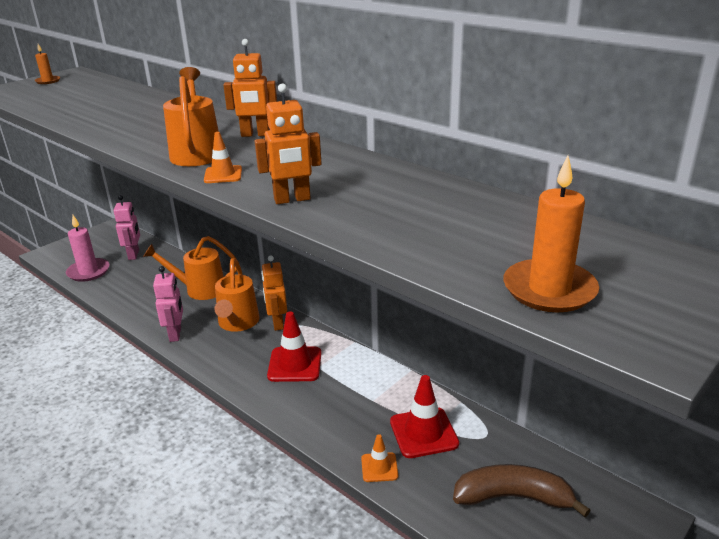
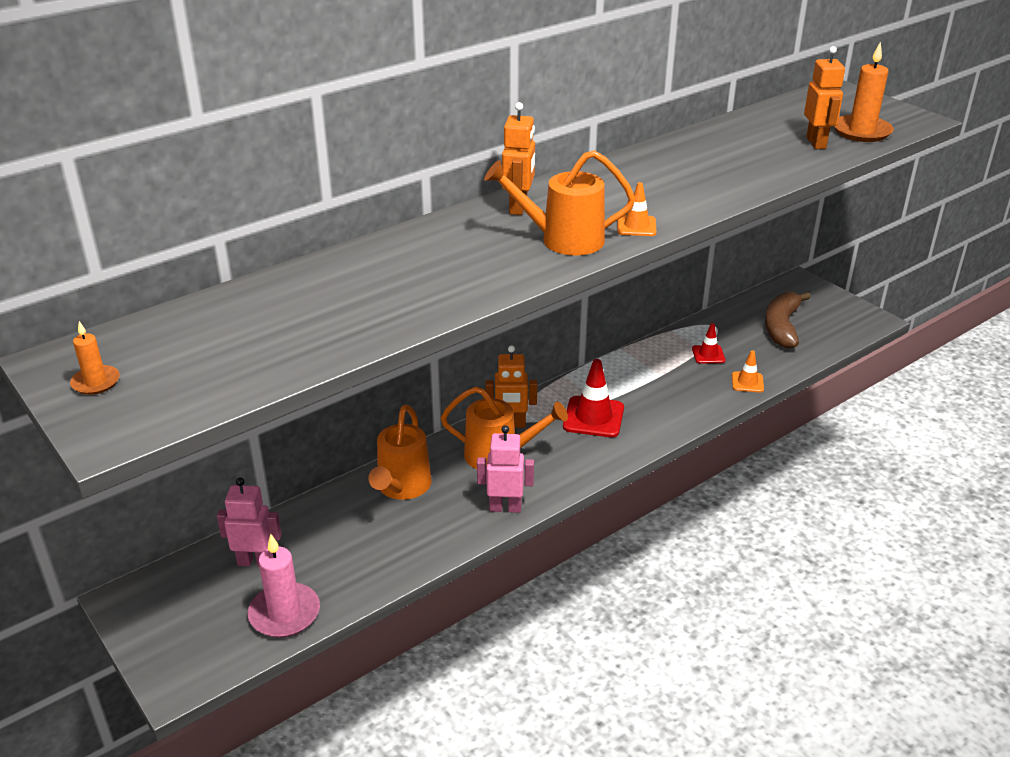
camera: 80 degrees left, 5 degrees up
(292, 199) = (707, 197): orange robot -> orange robot (816, 143)
(423, 433) = (708, 354): red traffic cone -> red traffic cone, size x0.57

